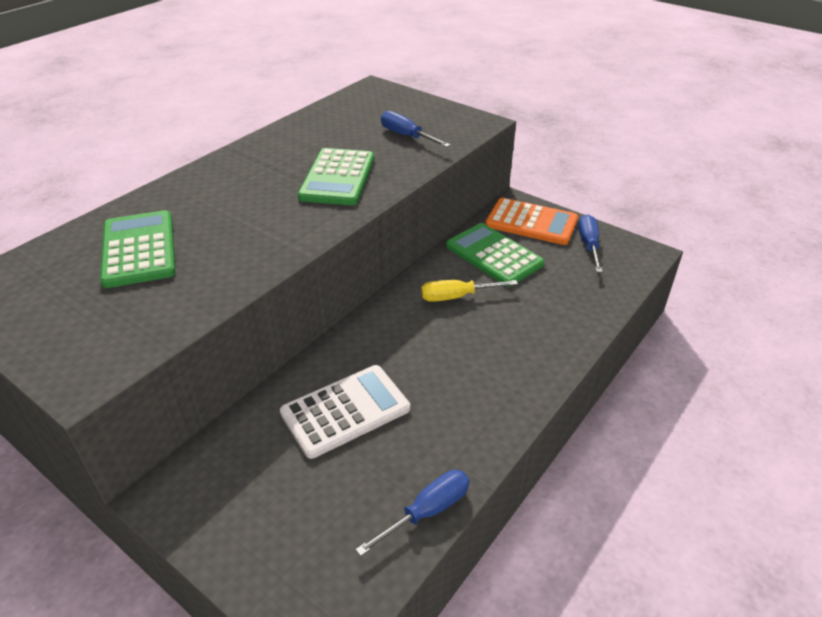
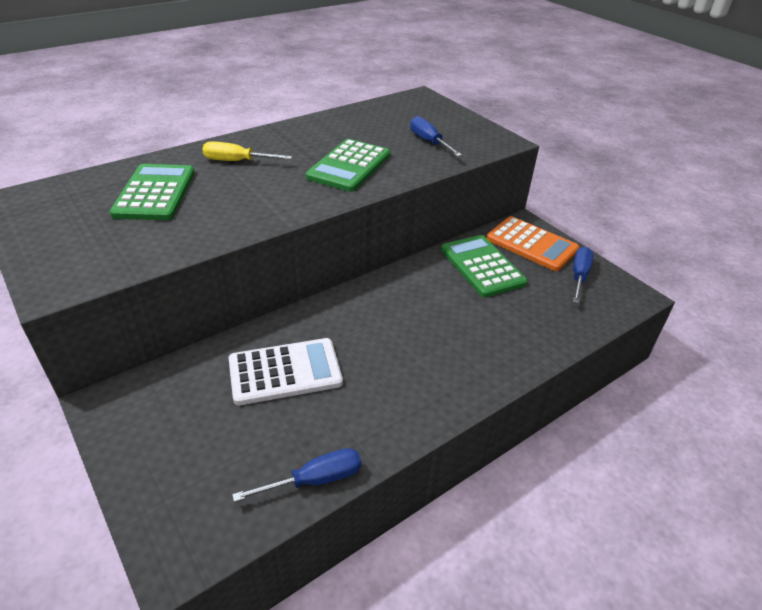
camera: 15 degrees right, 0 degrees up
(456, 297) = (429, 295): yellow screwdriver -> yellow screwdriver (236, 161)

